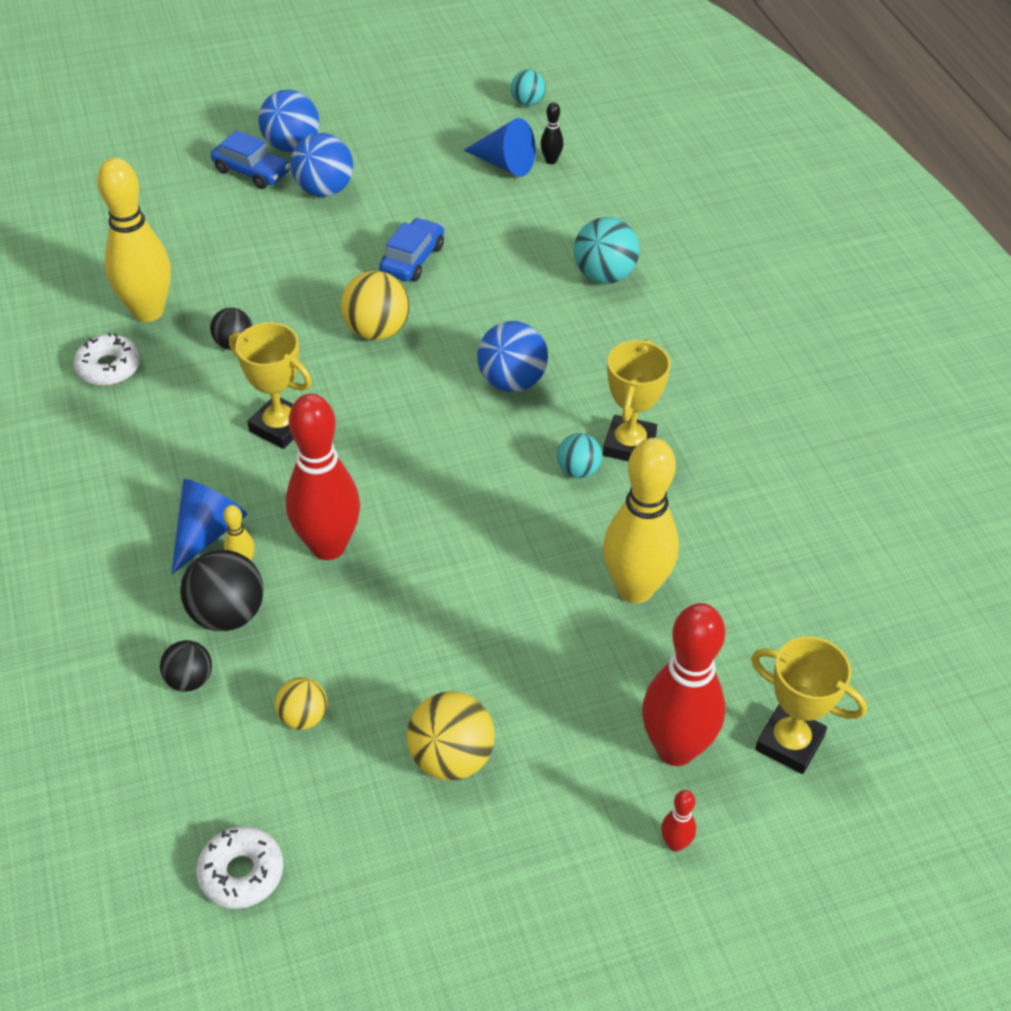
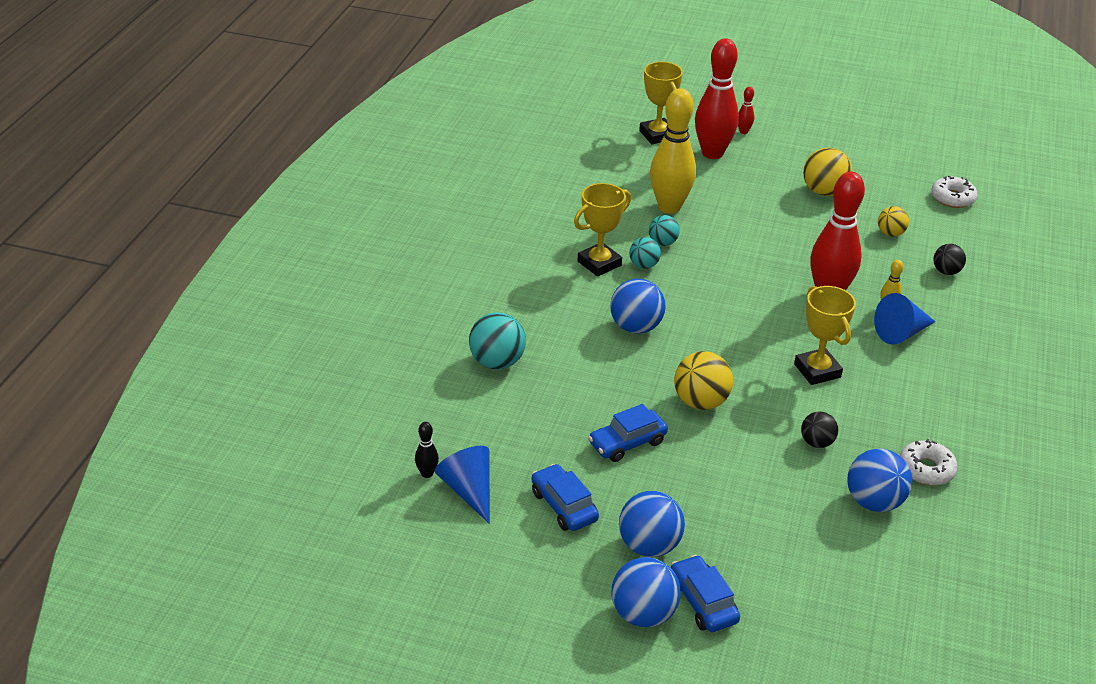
camera: 145 degrees left, 10 degrees down
(148, 311) = (874, 502): yellow bowling pin -> blue ball
(227, 614) = (909, 289): black ball -> none
(418, 187) = (564, 506): none -> blue car
(527, 102) = (377, 546): turquoise ball -> turquoise ball (662, 243)

